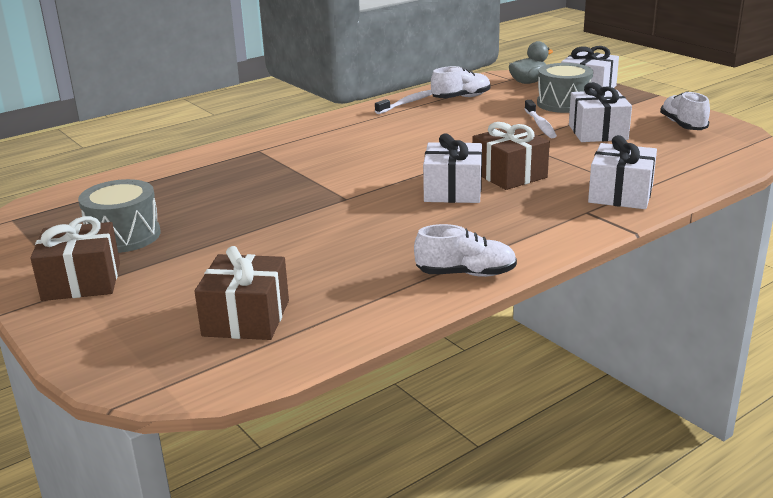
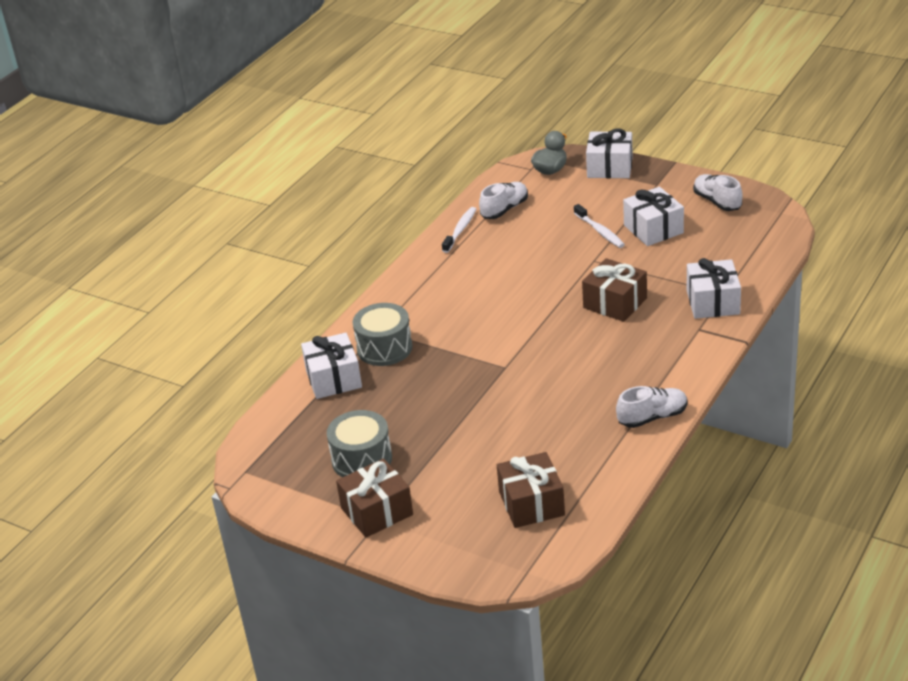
camera: 20 degrees left, 10 degrees up
(453, 190) = (583, 334): white gift -> white gift (333, 379)
(563, 104) = (601, 196): grey drum -> grey drum (384, 348)

